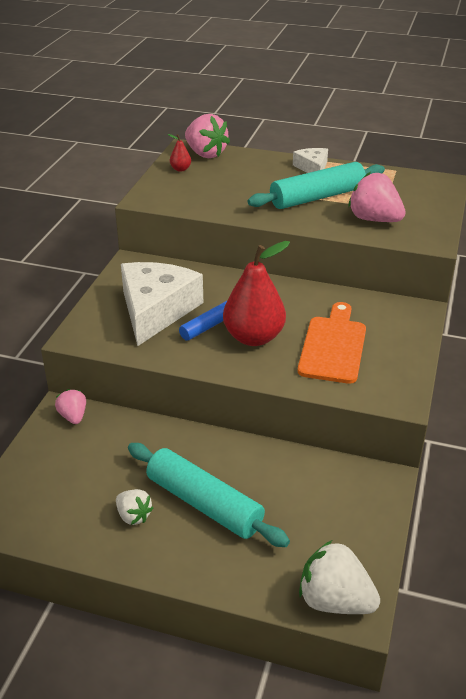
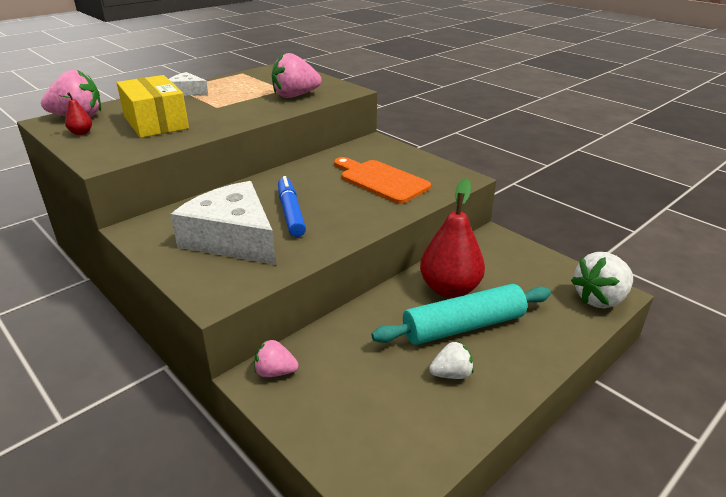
camera: 60 degrees left, 5 degrees down
(232, 186) = (156, 122): none -> yellow box
(254, 337) = (333, 206): red pear -> red pear (449, 289)
(317, 197) = (233, 102): turquoise rolling pin -> none

